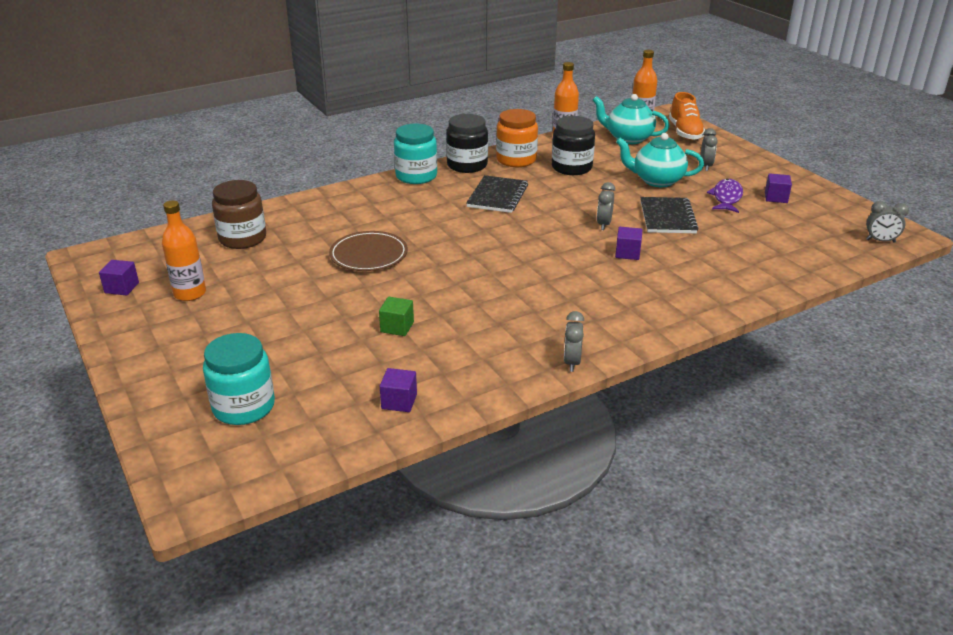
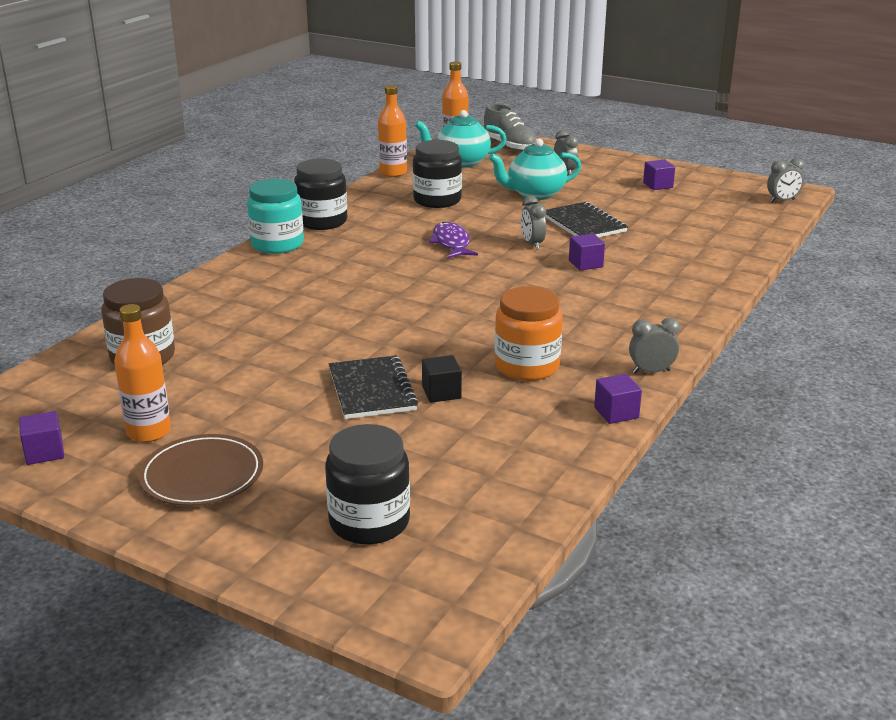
camera: 30 degrees left, 5 degrees down
(244, 407) = (369, 522): turquoise jar -> black jar
(368, 255) = (321, 333): brown plate -> brown plate (202, 475)
(397, 327) = (441, 392): green cube -> black cube
(399, 401) = (531, 459): purple cube -> purple cube (616, 413)
(497, 196) = (393, 243): black notebook -> black notebook (372, 390)
(516, 160) = (370, 205): orange jar -> orange jar (527, 366)
(571, 362) = (651, 371): grey clock -> grey clock turned 105 degrees clockwise
(685, 132) = (509, 146): orange shoe -> grey shoe
(726, 198) = (616, 195): purple fish -> purple fish (451, 243)

